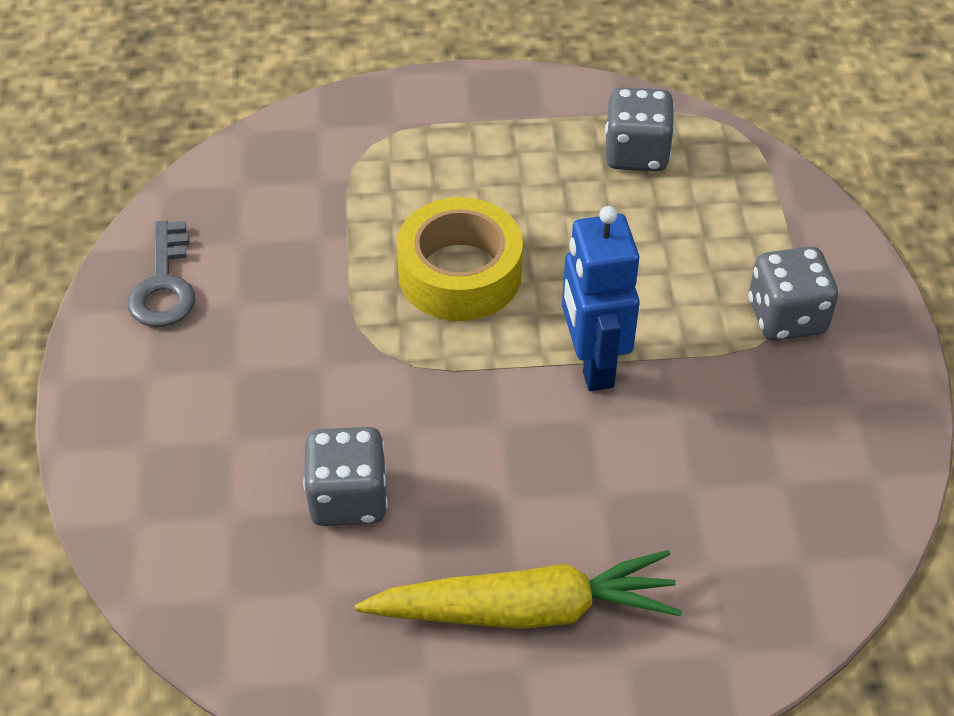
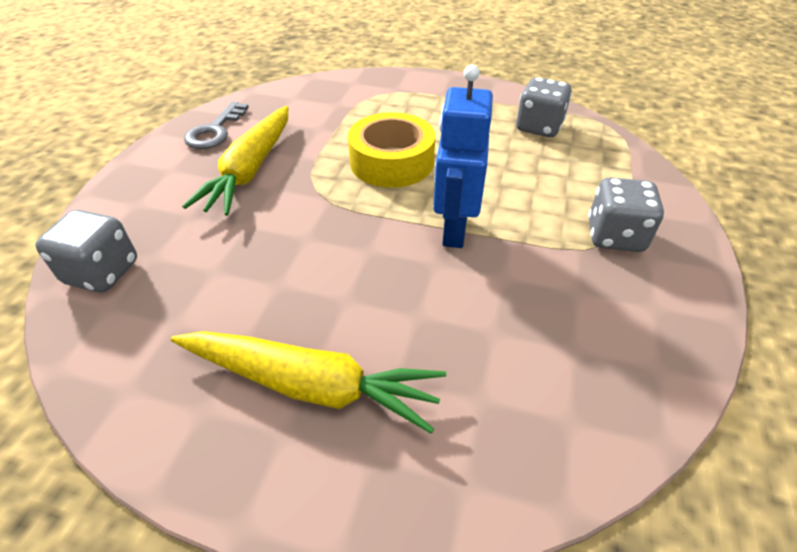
camera: 20 degrees right, 5 degrees down
(268, 342) = (251, 170): none -> yellow carrot
(348, 498) = (234, 268): grey dice -> grey dice (102, 272)

